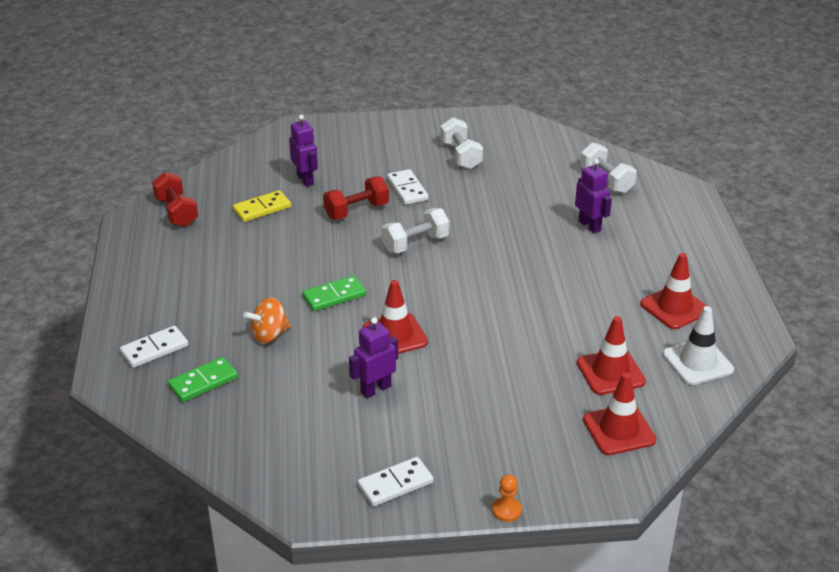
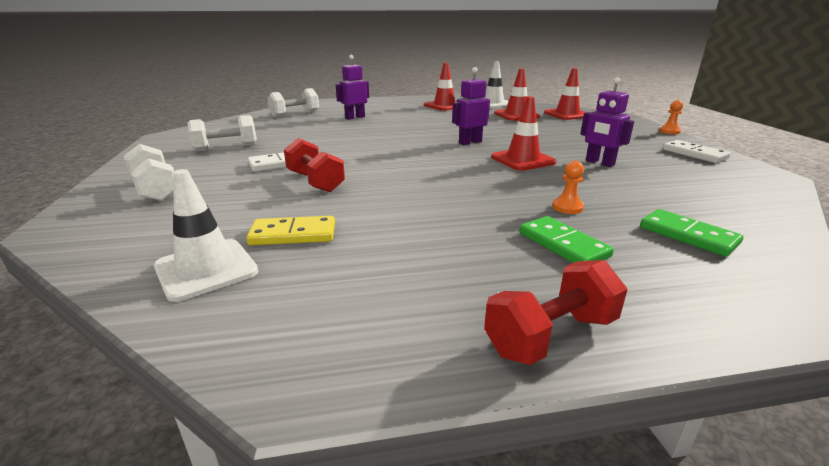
camera: 95 degrees left, 10 degrees down
(154, 349) = (670, 279): white domino -> none
(176, 212) = (279, 315): red dumbbell -> red dumbbell (551, 336)
(228, 185) = (206, 269): none -> white traffic cone
(262, 208) = (293, 234): yellow domino -> yellow domino turned 60 degrees counterclockwise
(269, 335) = (567, 207): orange spinning top -> orange pawn
(305, 180) = (228, 212): purple robot -> purple robot (470, 142)
(334, 296) = (478, 183): green domino -> green domino (563, 245)
(415, 243) = (380, 158): white dumbbell -> white dumbbell (155, 190)

